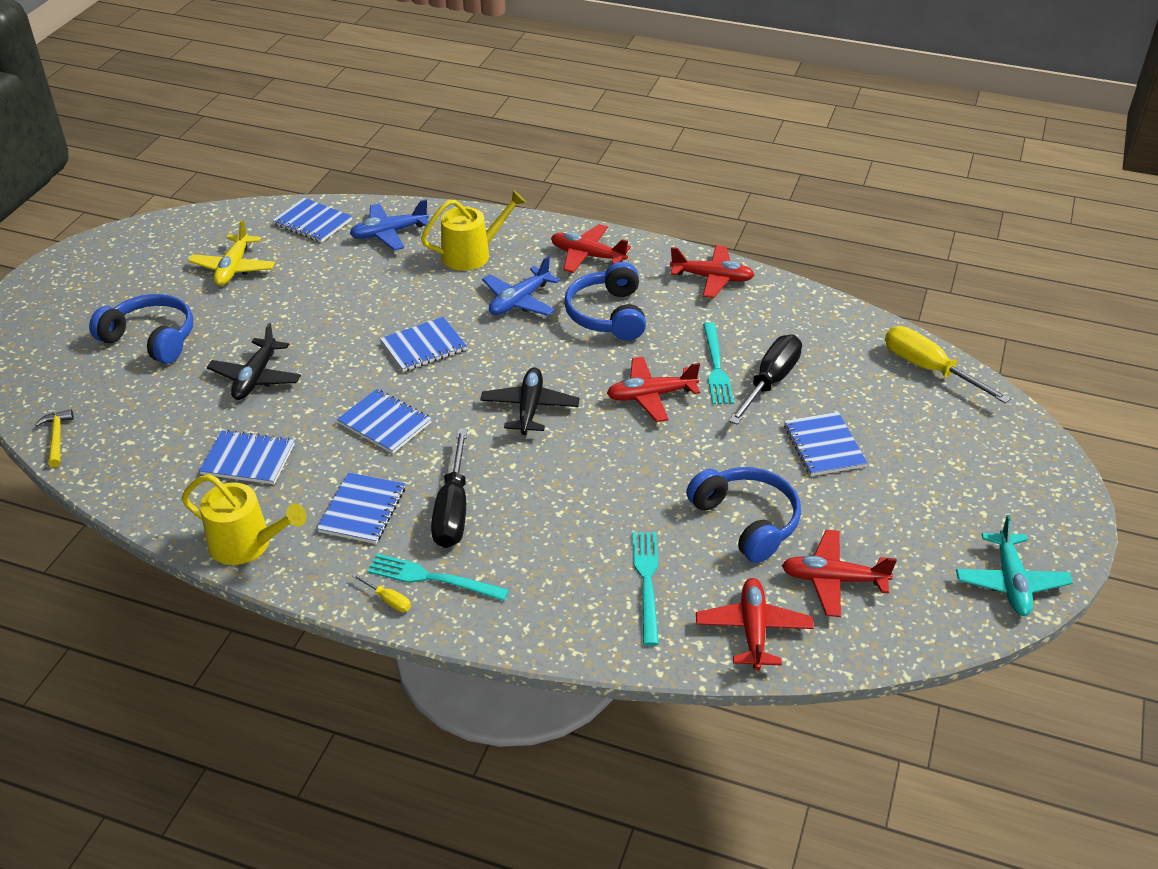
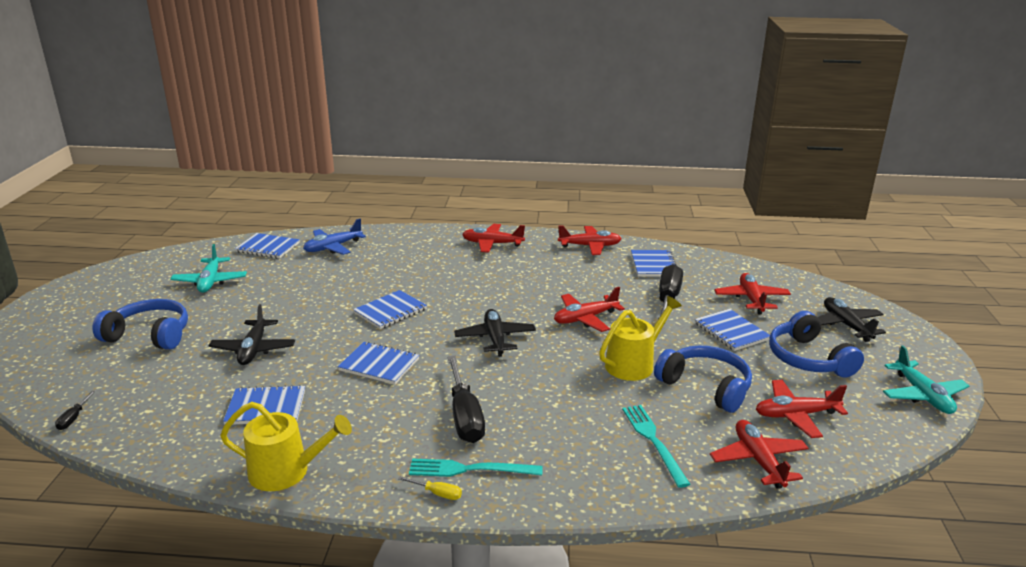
camera: 15 degrees left, 15 degrees down
(57, 438) = (74, 418): yellow hammer -> black screwdriver
(233, 268) = (210, 281): yellow plane -> turquoise plane
(362, 510) = (384, 428): blue notebook -> blue notebook (653, 265)
(472, 254) = (404, 252): yellow watering can -> yellow watering can (634, 364)
(519, 301) = (454, 275): blue plane -> none
(607, 315) = (525, 275): blue headphones -> blue headphones (808, 359)
(716, 367) = (623, 295): turquoise fork -> none
(879, 400) = (751, 299): none -> red plane
(929, 369) = (772, 278): yellow screwdriver -> none
(981, 462) = (846, 325): none -> black plane

